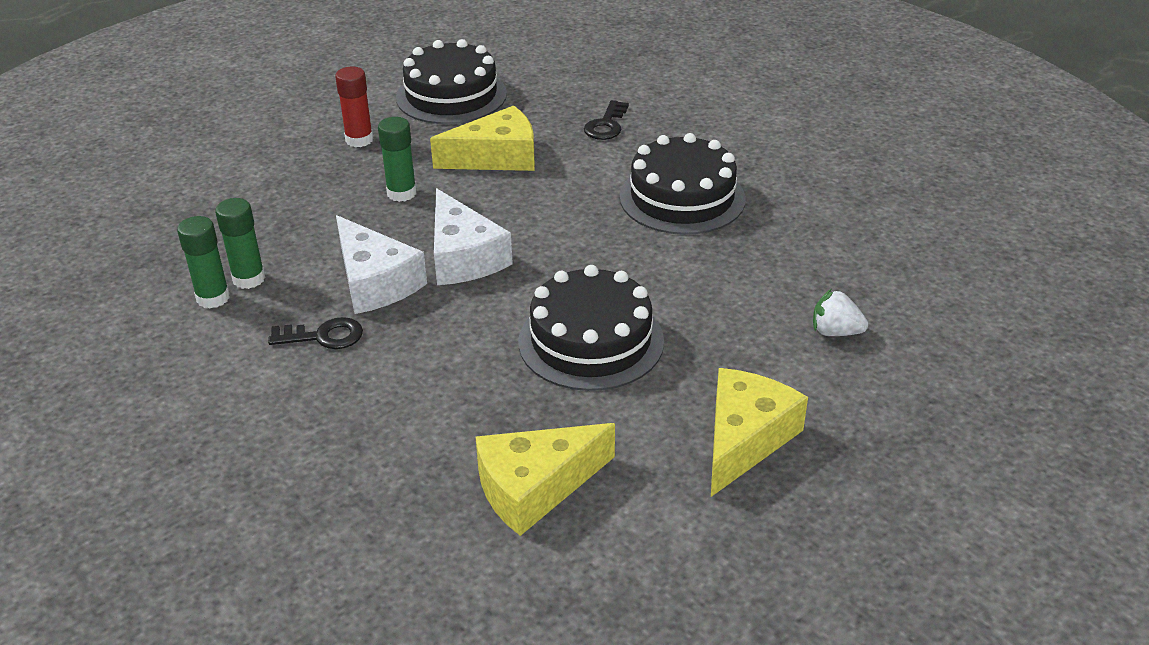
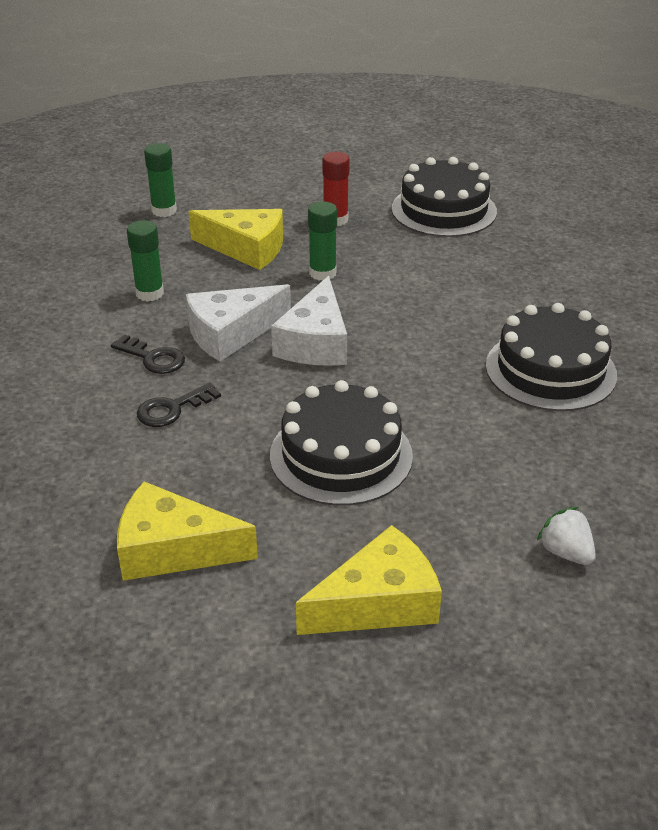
camera: 35 degrees right, 0 degrees up
(213, 298) = (113, 297): green glue stick -> green glue stick (164, 211)
(375, 282) = (231, 333): white cheese -> white cheese turned 60 degrees clockwise
(497, 157) = (427, 273): yellow cheese -> yellow cheese (246, 249)
(606, 125) = (550, 281): black key -> black key (172, 409)

